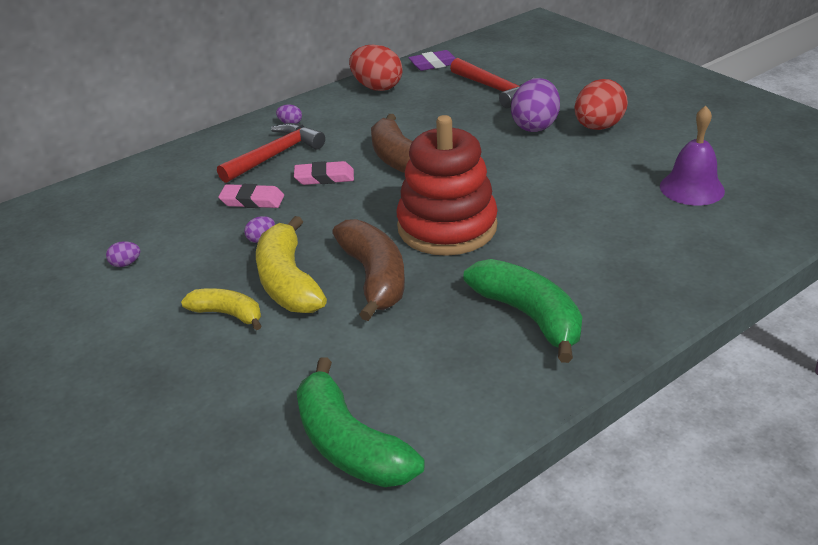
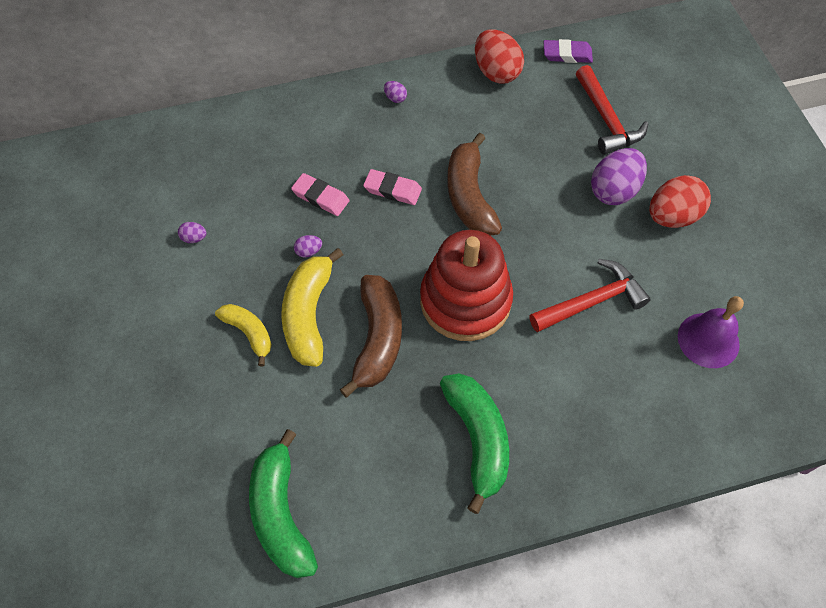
camera: 20 degrees right, 25 degrees up
(275, 155) = (364, 141): red hammer -> red hammer (592, 301)

